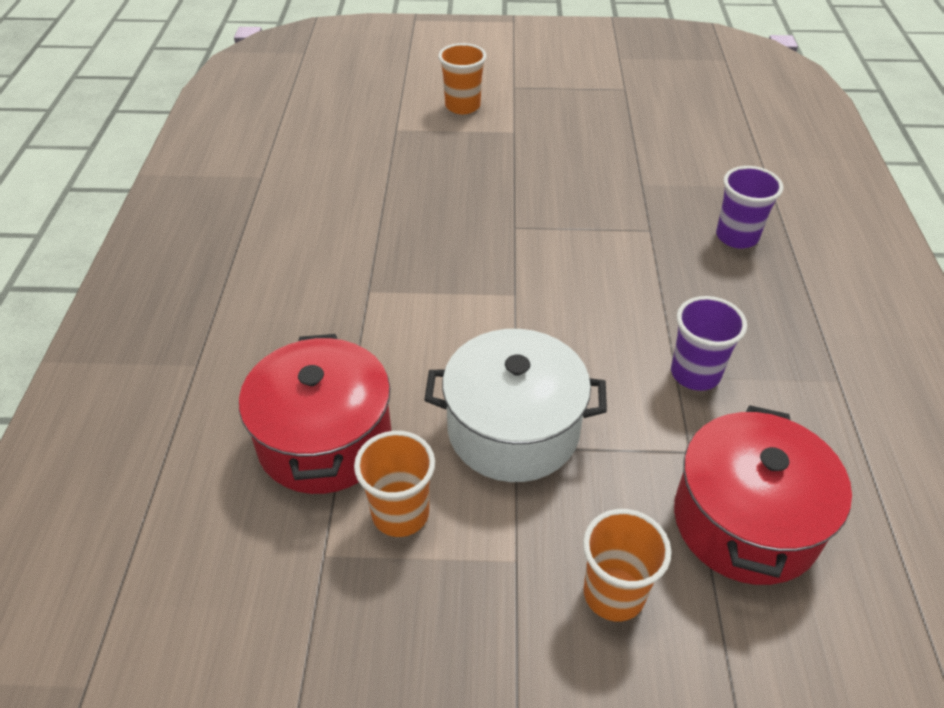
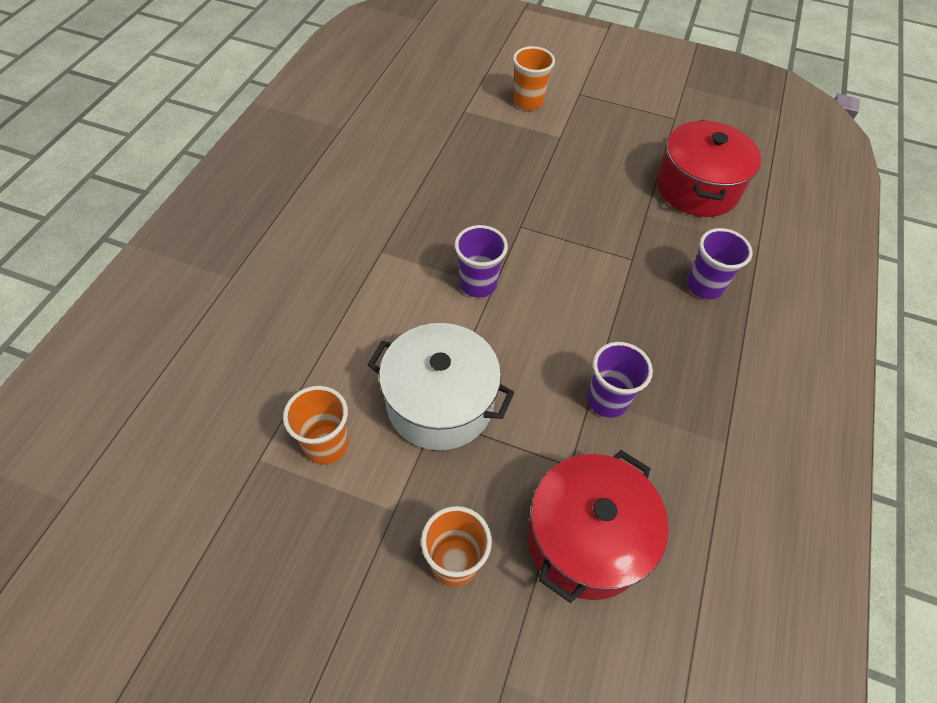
camera: 15 degrees right, 10 degrees up
(325, 440) = (297, 367): red pot -> red pot (697, 188)
(496, 296) = (478, 284): none -> purple cup

